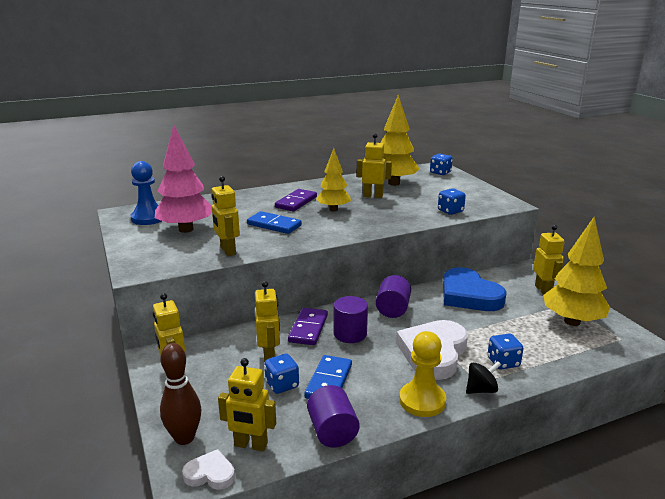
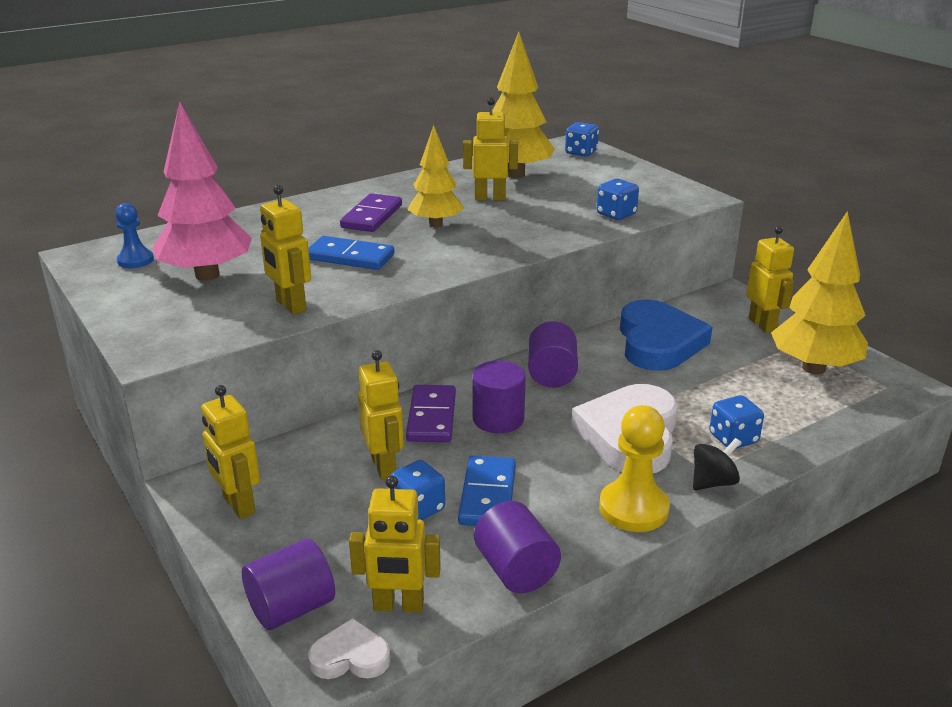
camera: 10 degrees left, 5 degrees up
(148, 218) = (135, 260): blue pawn -> blue pawn, size x0.62
(184, 438) = (291, 608): brown bowling pin -> purple cylinder
(469, 295) = (658, 342): blue heart -> blue heart turned 135 degrees counterclockwise

